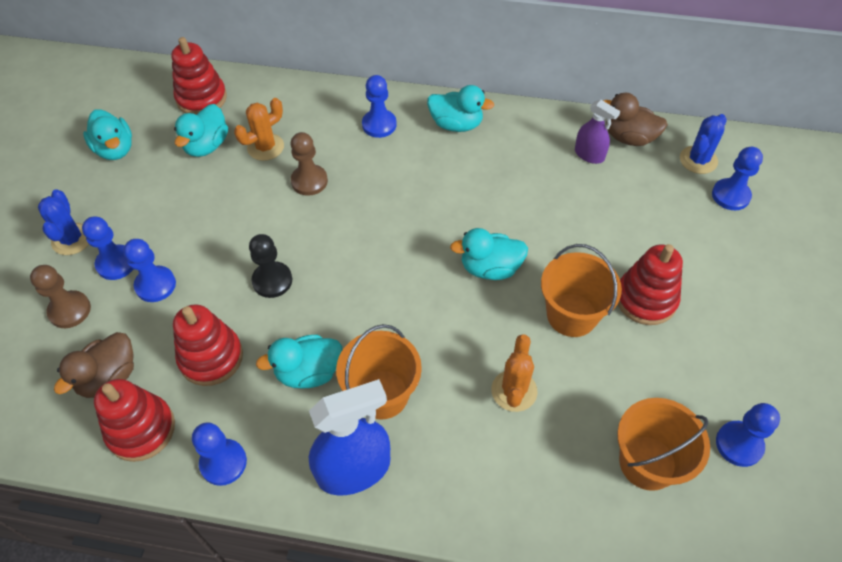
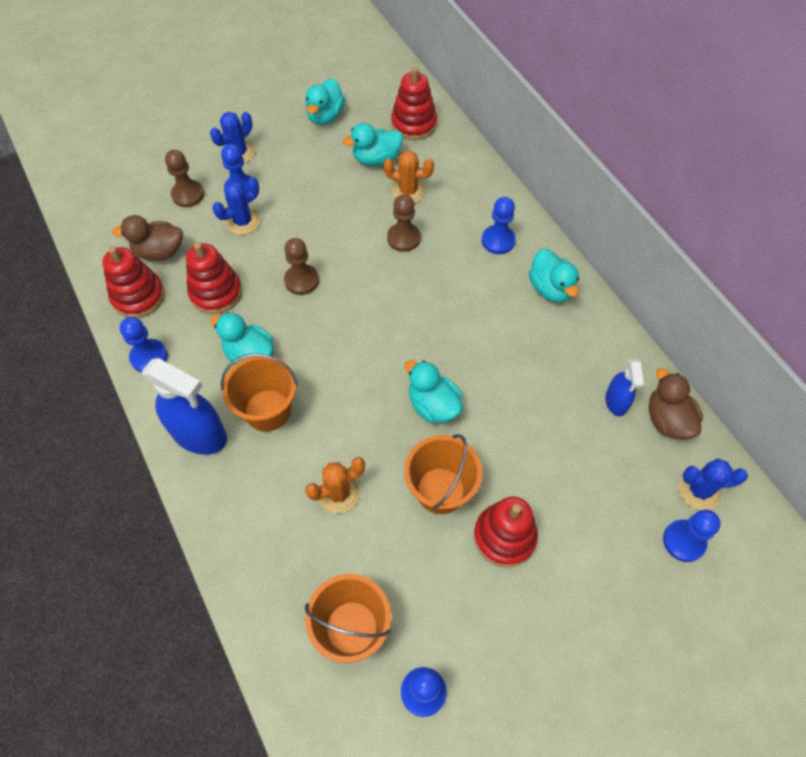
camera: 50 degrees right, 5 degrees up
(155, 285) = (243, 221): blue pawn -> blue cactus
(272, 281) = (301, 280): black pawn -> brown pawn
(589, 155) = (616, 401): purple spray bottle -> blue spray bottle

